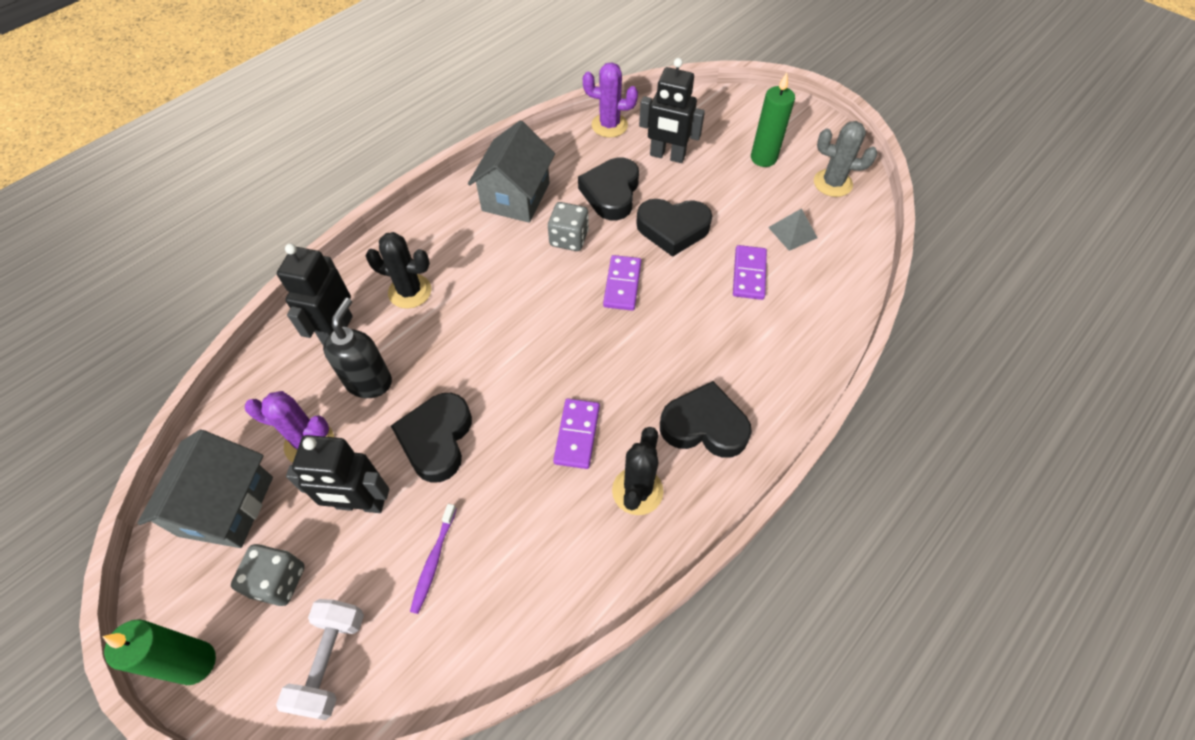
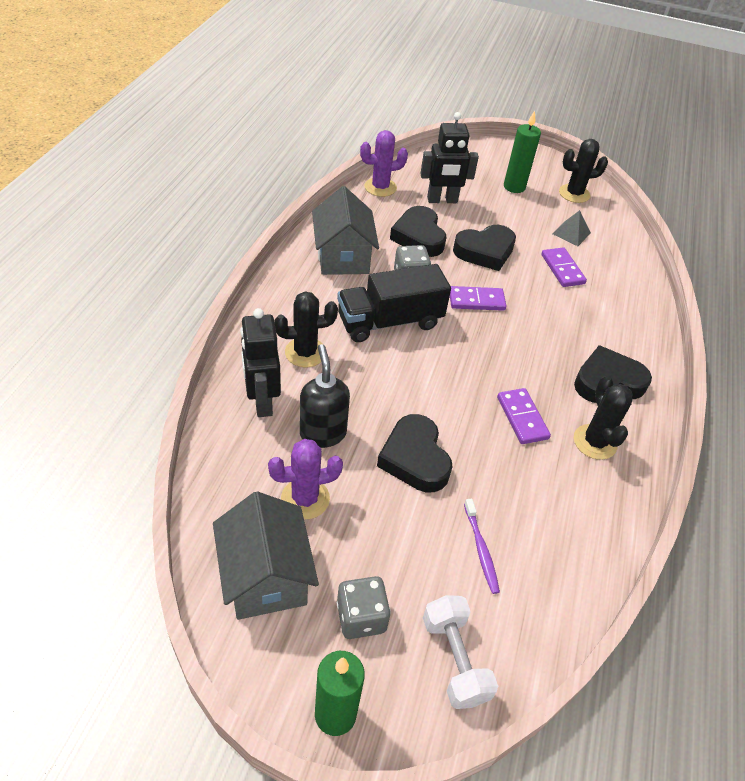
camera: 30 degrees left, 10 degrees down
(360, 504) = (387, 530): black robot -> none
(514, 282) = (390, 321): none -> black truck
(622, 284) = (476, 300): purple domino -> purple domino turned 75 degrees counterclockwise
(832, 183) = (574, 194): grey cactus -> black cactus

